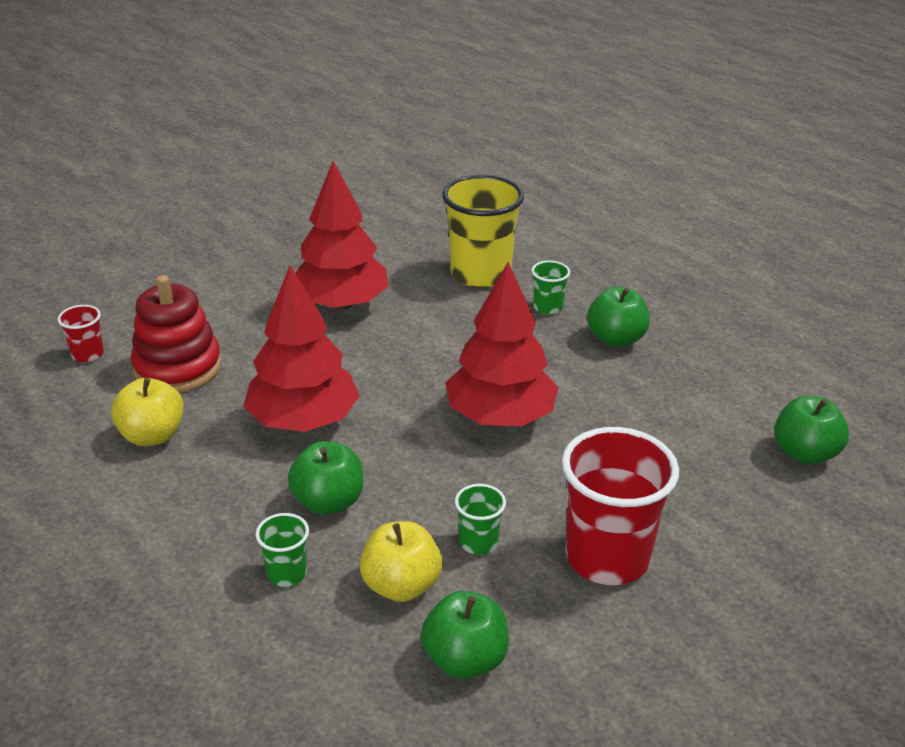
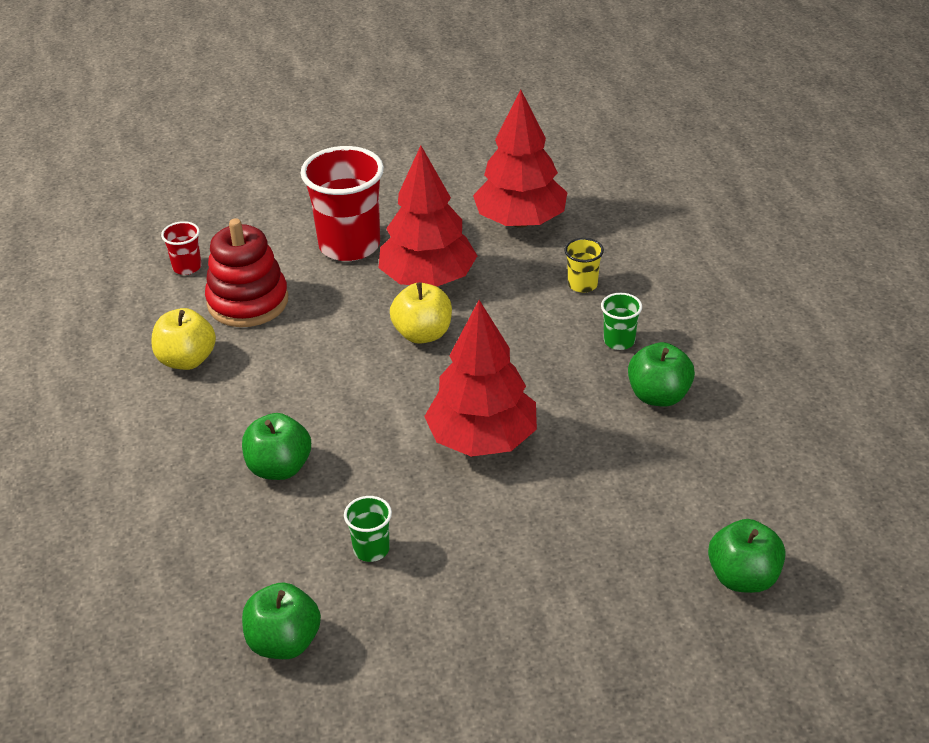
camera: 30 degrees right, 5 degrees up
(287, 573) = (204, 518): green cup -> none
(303, 421) = (312, 386): red tree -> red tree (520, 221)
(401, 585) = (282, 562): yellow apple -> yellow apple (422, 334)
(480, 274) = (582, 284): yellow cup -> yellow cup, size x0.46
(607, 557) = (468, 604): red cup -> red cup (349, 245)

